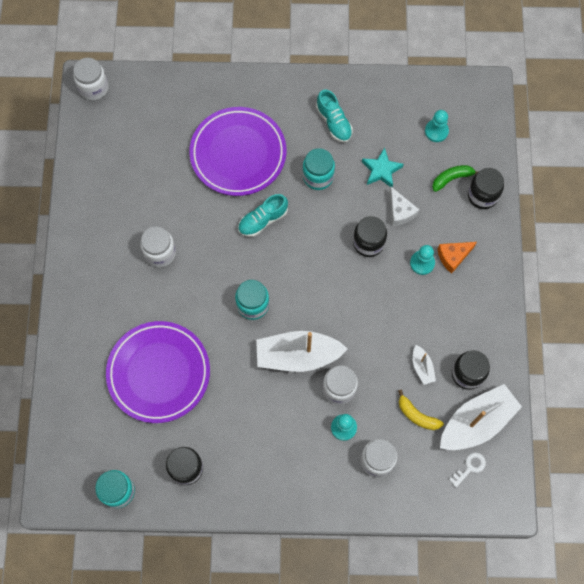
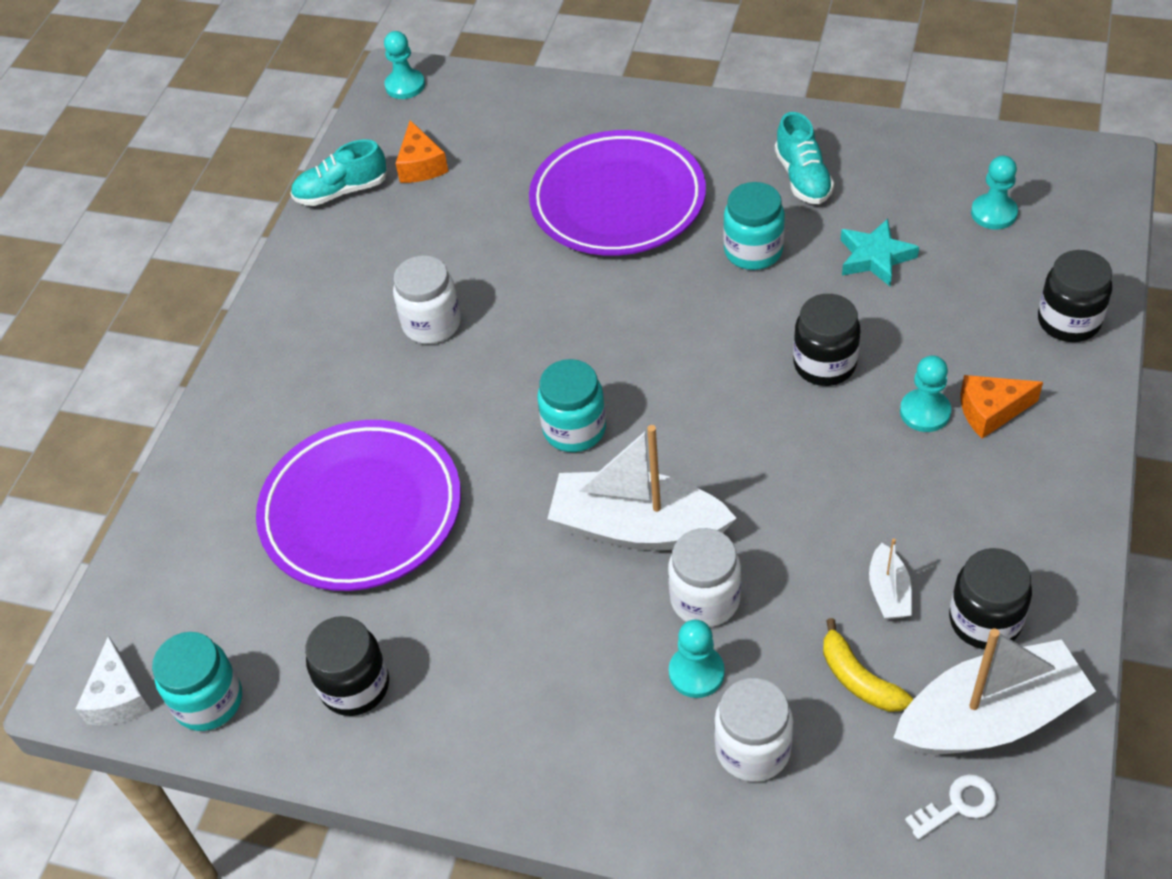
camera: 20 degrees right, 20 degrees down
(94, 88) = (405, 86): white jar -> turquoise pawn
(121, 145) = (421, 165): none -> orange cheese
(263, 220) = (633, 302): turquoise shoe -> turquoise shoe (341, 191)
(400, 212) = (898, 324): white cheese -> white cheese (119, 697)
(452, 178) = (1011, 287): green banana -> none

